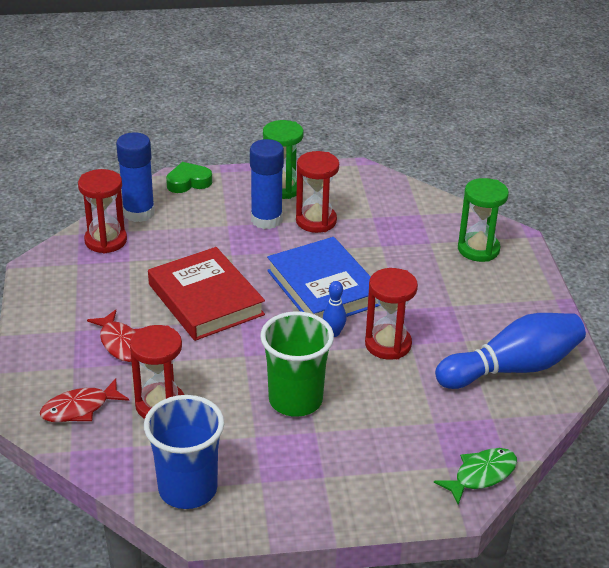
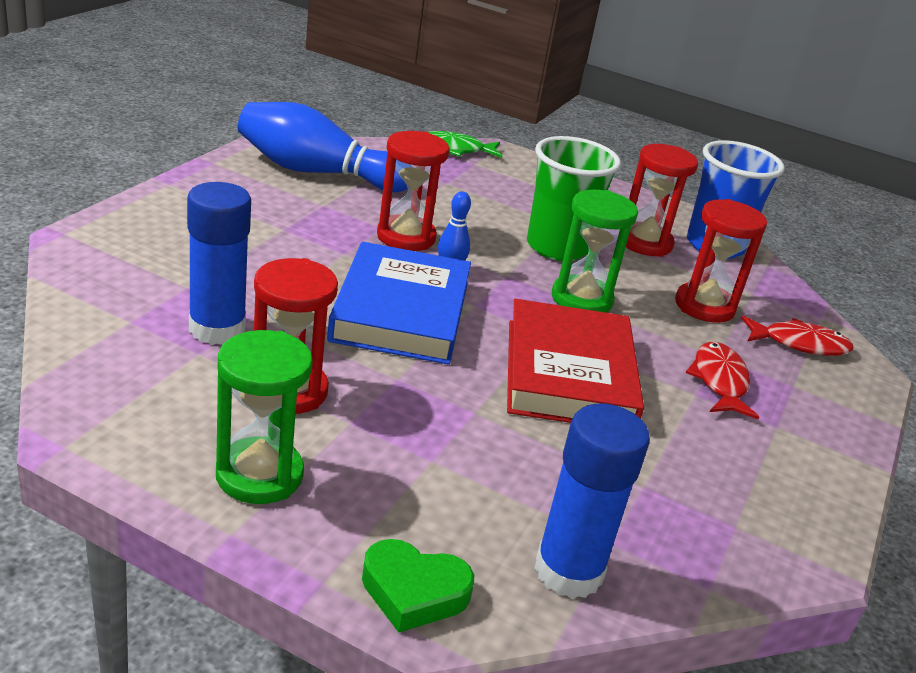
camera: 150 degrees left, 5 degrees down
(106, 241) = (665, 543): red hourglass -> red hourglass (645, 243)
(266, 220) = (360, 434): blue glue stick -> blue glue stick (217, 329)
(478, 249) = (148, 251): green hourglass -> green hourglass (581, 299)

